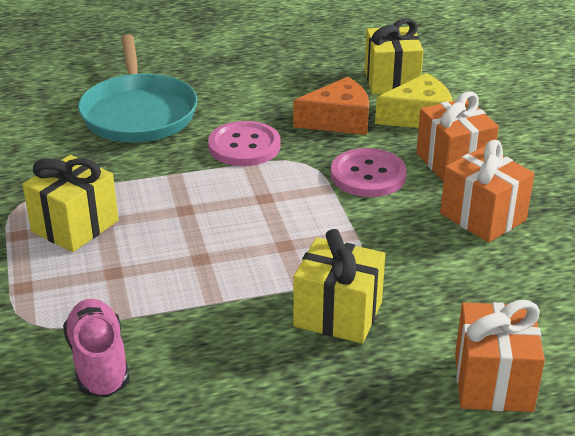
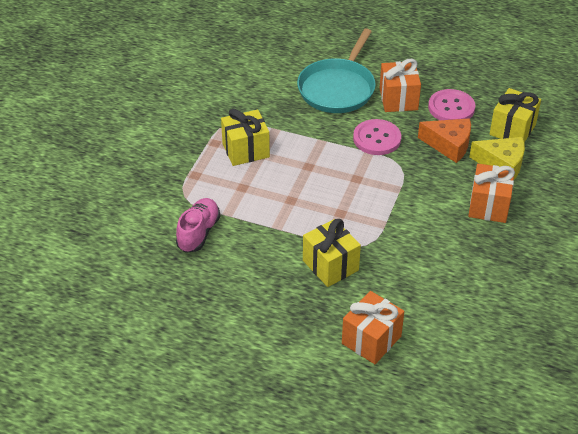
camera: 35 degrees right, 10 degrees up
(368, 175) = (429, 191): pink button -> pink button (451, 108)
(483, 217) = (467, 249): orange gift -> orange gift (398, 99)

